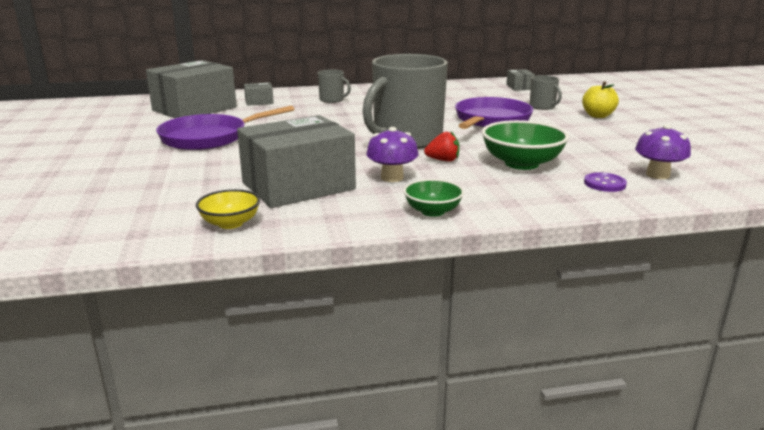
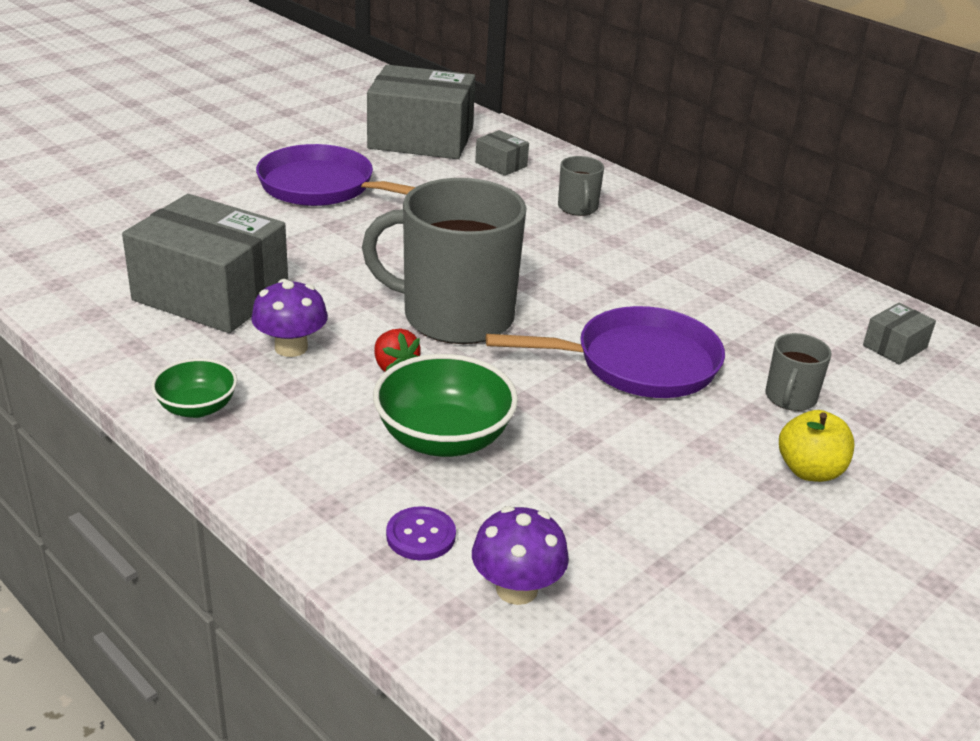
camera: 55 degrees right, 10 degrees up
(230, 223) = (77, 292): yellow bowl -> none

